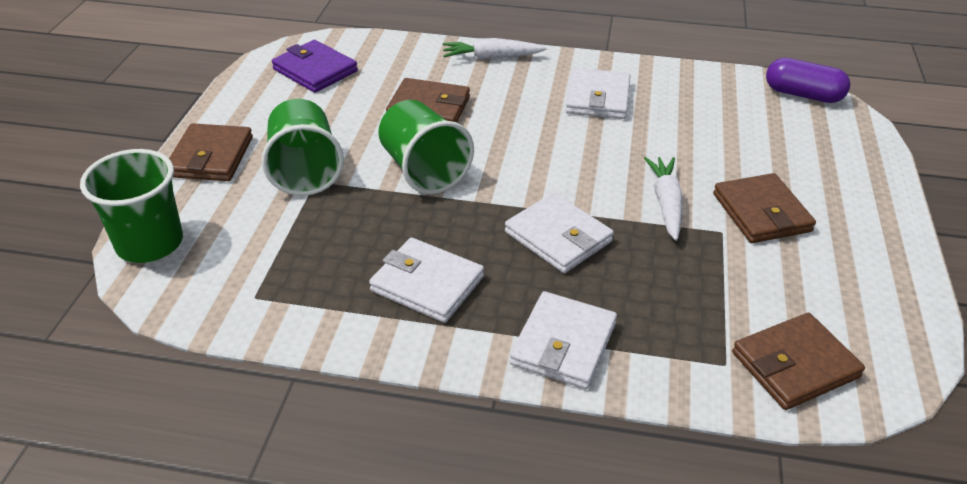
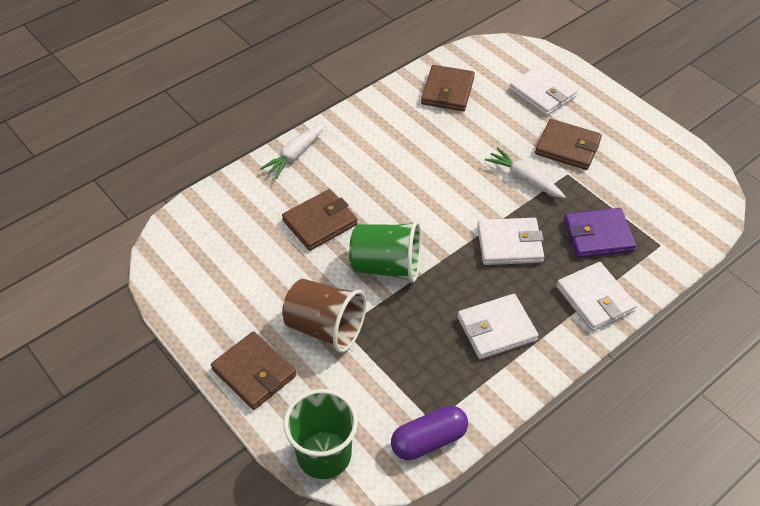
camera: 50 degrees left, 10 degrees up
(305, 171) = (325, 328): green cup -> brown cup
(315, 70) = (204, 256): purple wallet -> purple wallet (598, 236)
(598, 98) = (397, 137): white wallet -> white wallet (542, 93)
(795, 365) = (681, 220): brown wallet -> brown wallet (447, 91)
(803, 94) = (487, 51): purple capsule -> purple capsule (429, 440)

